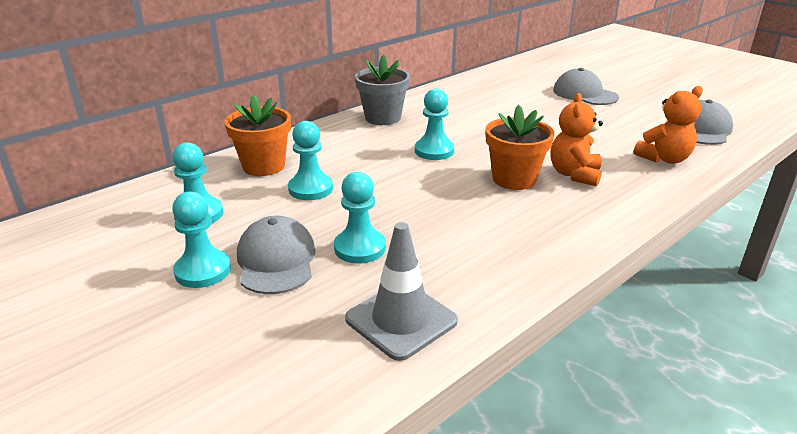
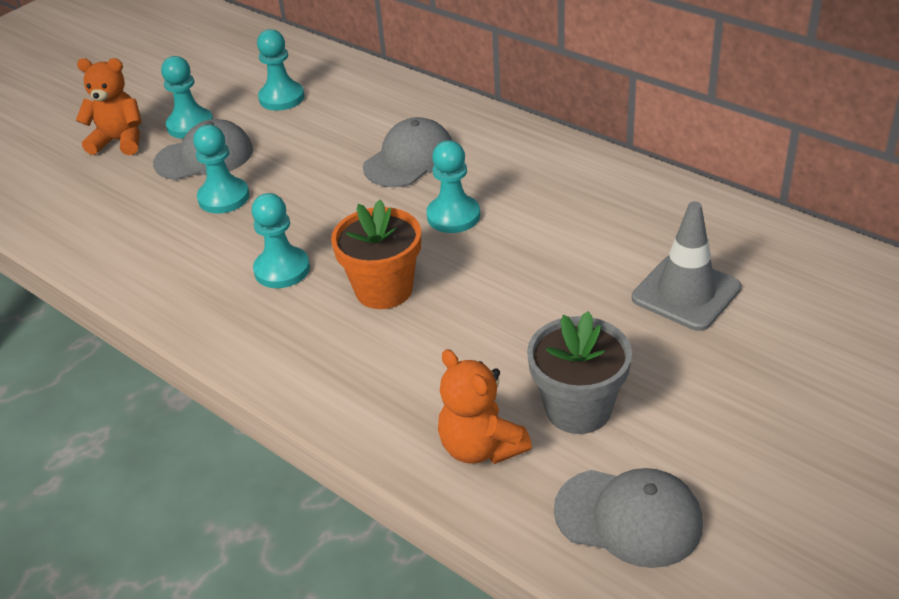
camera: 85 degrees right, 10 degrees up
(263, 166) = (386, 107): orange flower pot -> none
(310, 189) = (338, 146): turquoise pawn -> turquoise pawn (282, 269)
(383, 118) = (550, 160): grey flower pot -> grey flower pot (578, 409)
(401, 320) = (113, 238): grey traffic cone -> grey traffic cone (686, 293)
(574, 175) = (406, 345): orange teddy bear -> orange teddy bear (120, 141)
(584, 94) = (752, 362): grey cap -> grey cap (409, 159)

